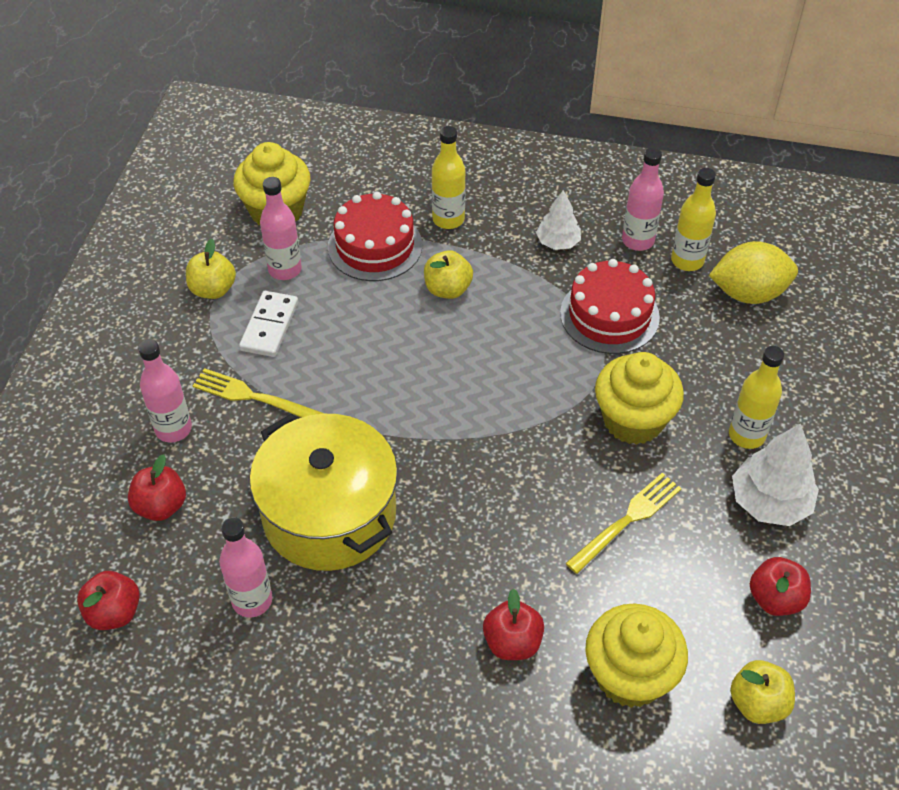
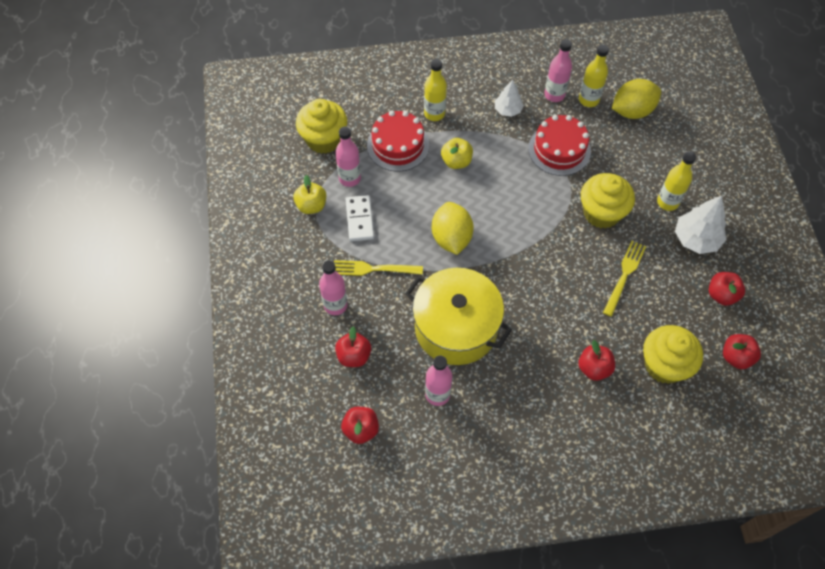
camera: 20 degrees left, 10 degrees up
(387, 388) = (451, 238): none -> yellow lemon
(757, 703) = (736, 357): yellow apple -> red apple

